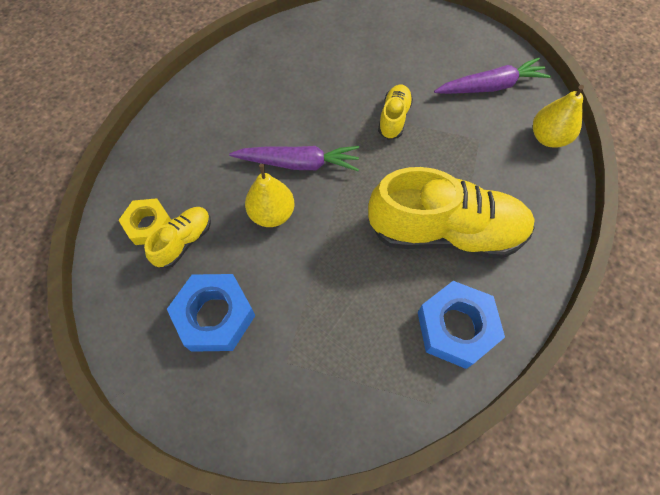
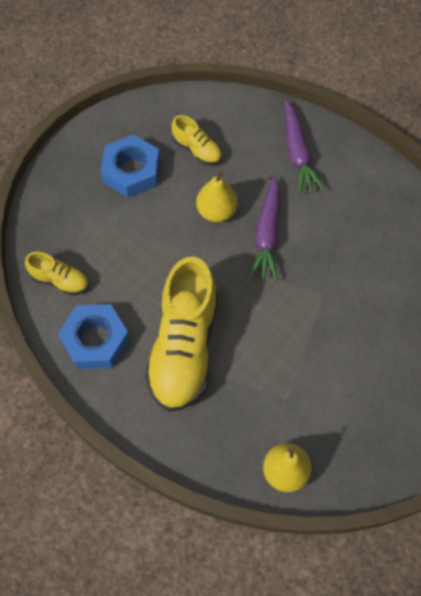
camera: 95 degrees right, 0 degrees up
(149, 225) = (214, 125): yellow nut -> none
(394, 118) = (317, 322): yellow shoe -> yellow shoe (60, 280)
(490, 86) = (358, 427): purple carrot -> purple carrot (297, 153)

